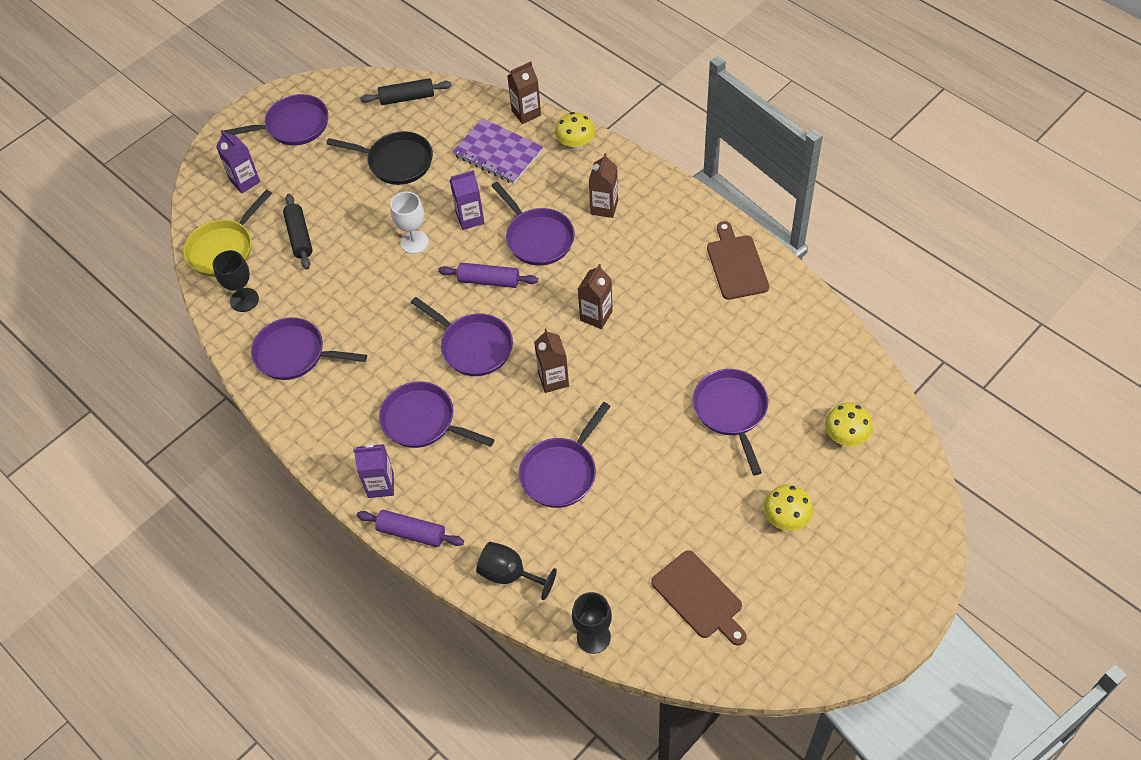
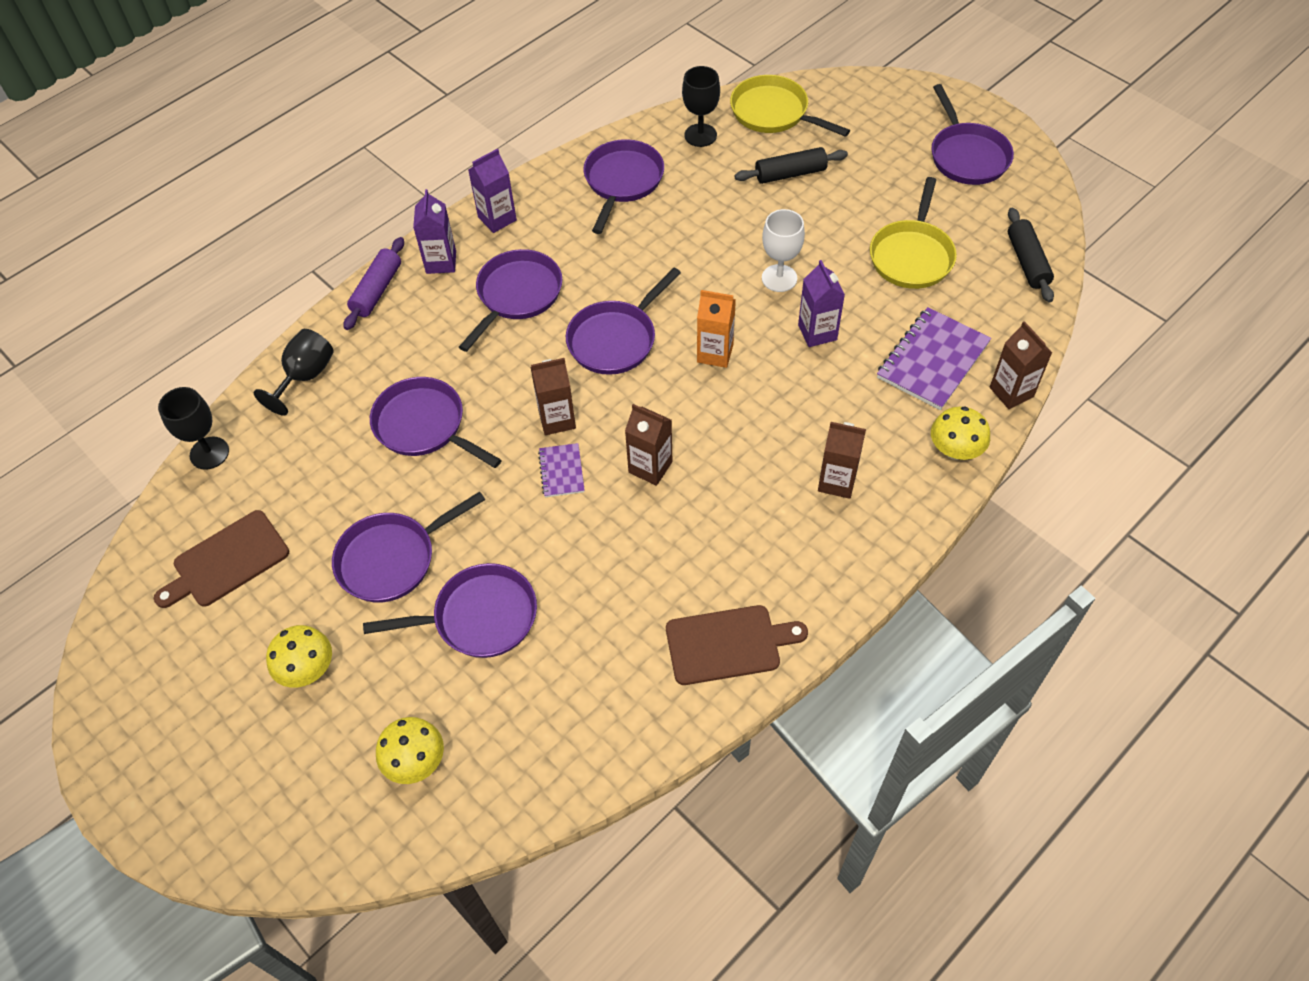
camera: 90 degrees right, 0 degrees up
(245, 181) = (875, 121): purple carton -> purple carton (497, 219)
(396, 162) = (912, 255): black pan -> yellow pan
(489, 280) = (715, 353): purple rolling pin -> orange carton
(537, 238) = (783, 404): purple pan -> purple pan (392, 558)
(602, 372) = (561, 471): none -> purple notebook

